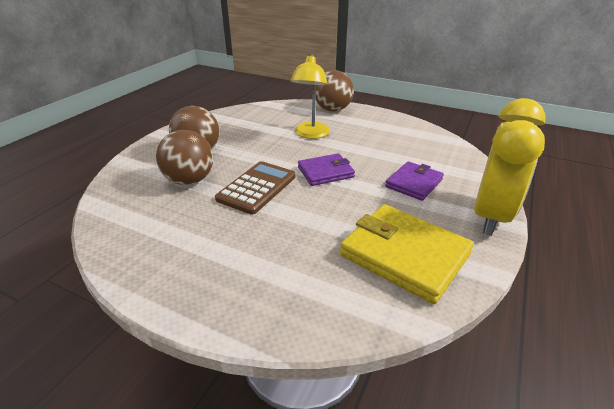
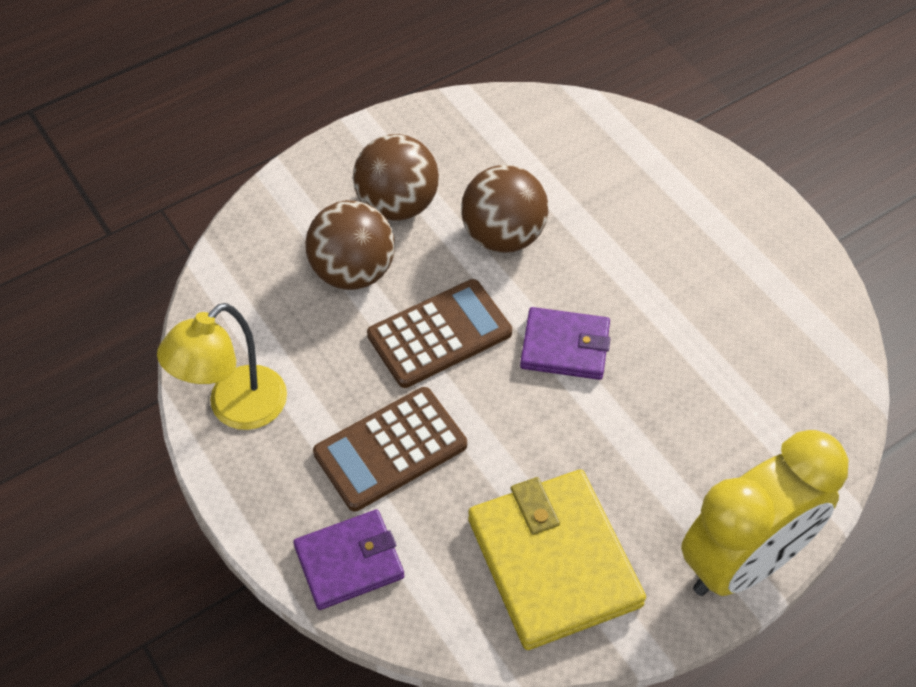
camera: 30 degrees right, 20 degrees up
(266, 242) = (390, 449): none -> brown calculator
(310, 134) = (608, 236): yellow lamp -> yellow lamp (236, 409)
(333, 109) = (703, 175): brown ball -> brown ball (503, 236)
(414, 183) = (686, 438): purple wallet -> purple wallet (349, 562)

